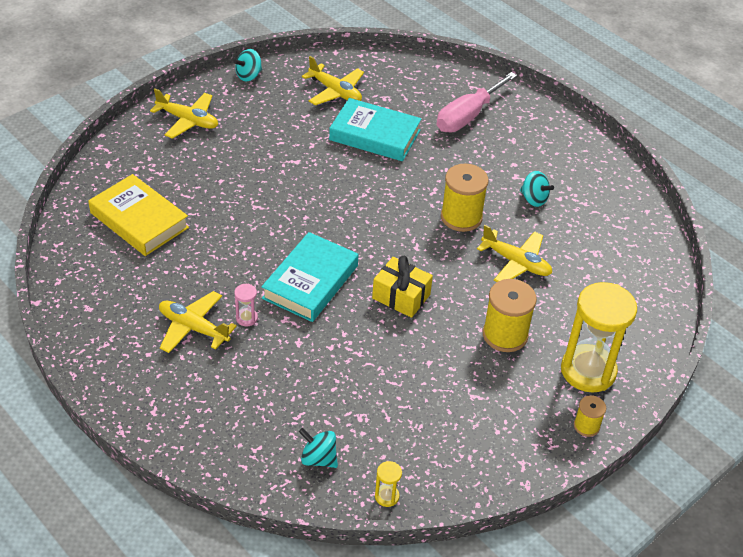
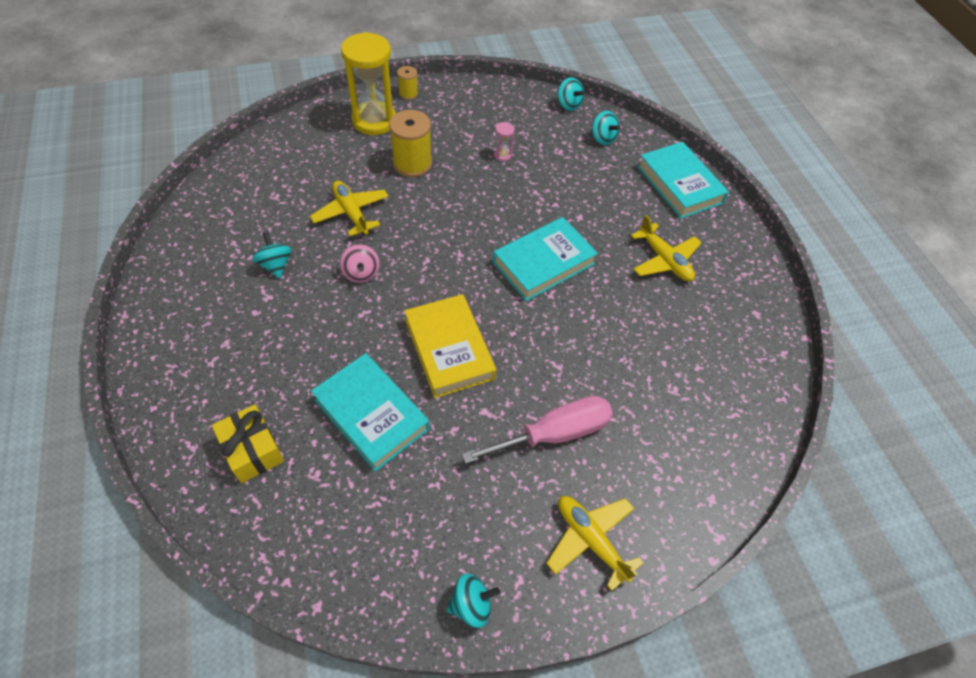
camera: 155 degrees left, 10 degrees up
(139, 220) = (689, 396): yellow book -> yellow book (449, 349)
(201, 427) = (679, 184): none -> turquoise book
(246, 318) = (615, 252): pink hourglass -> pink hourglass (502, 155)
(335, 92) = (371, 514): yellow plane -> none
(387, 496) = (568, 105): yellow hourglass -> turquoise spinning top
(401, 296) = (472, 221): yellow gift -> yellow gift (252, 450)
(461, 217) = (361, 273): yellow spool -> pink spinning top
(467, 116) = (242, 399): pink screwdriver -> pink screwdriver (554, 433)

